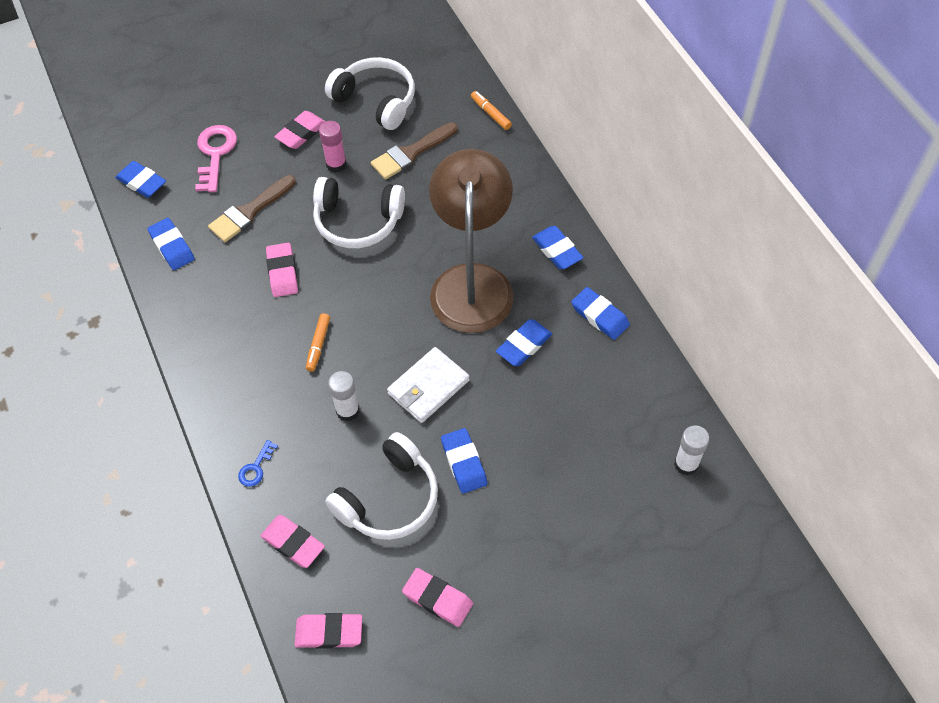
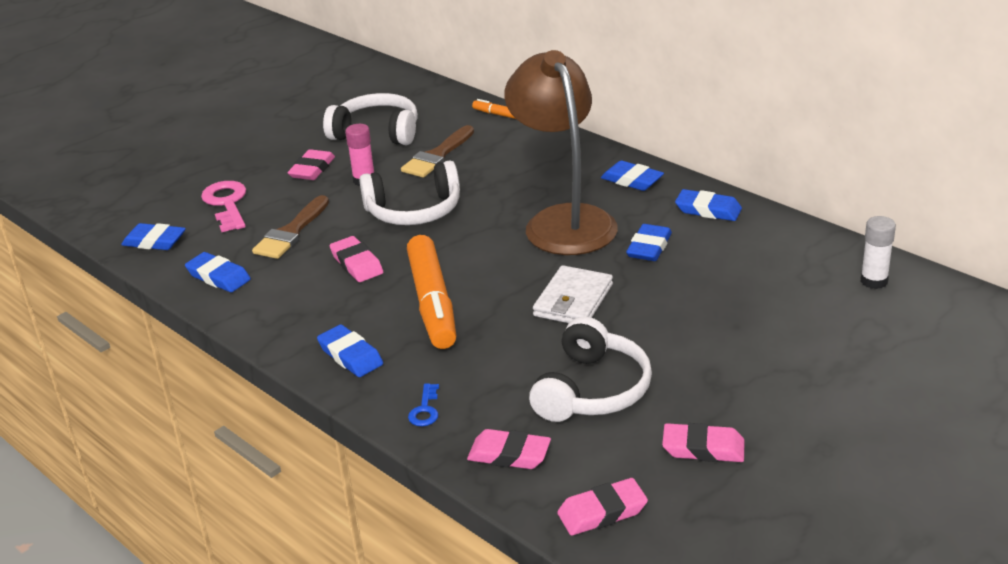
camera: 20 degrees left, 25 degrees down
(318, 345) = (432, 303): orange marker -> orange marker, size x2.31
(348, 411) = (499, 340): white glue stick -> none
(463, 463) = (652, 342): blue eraser -> blue eraser (350, 356)

